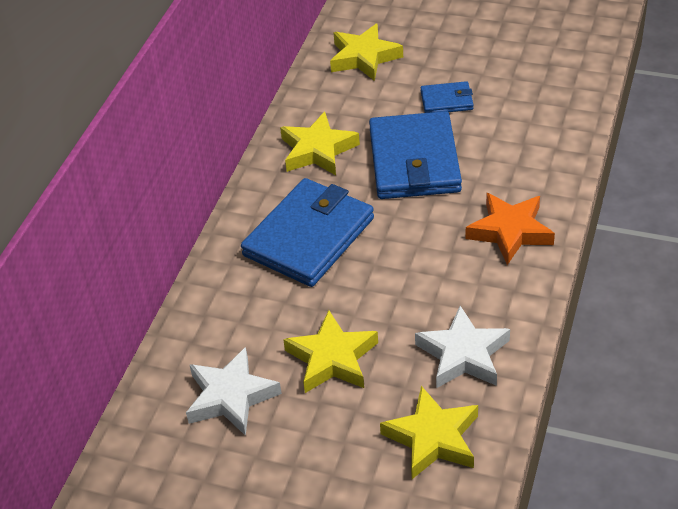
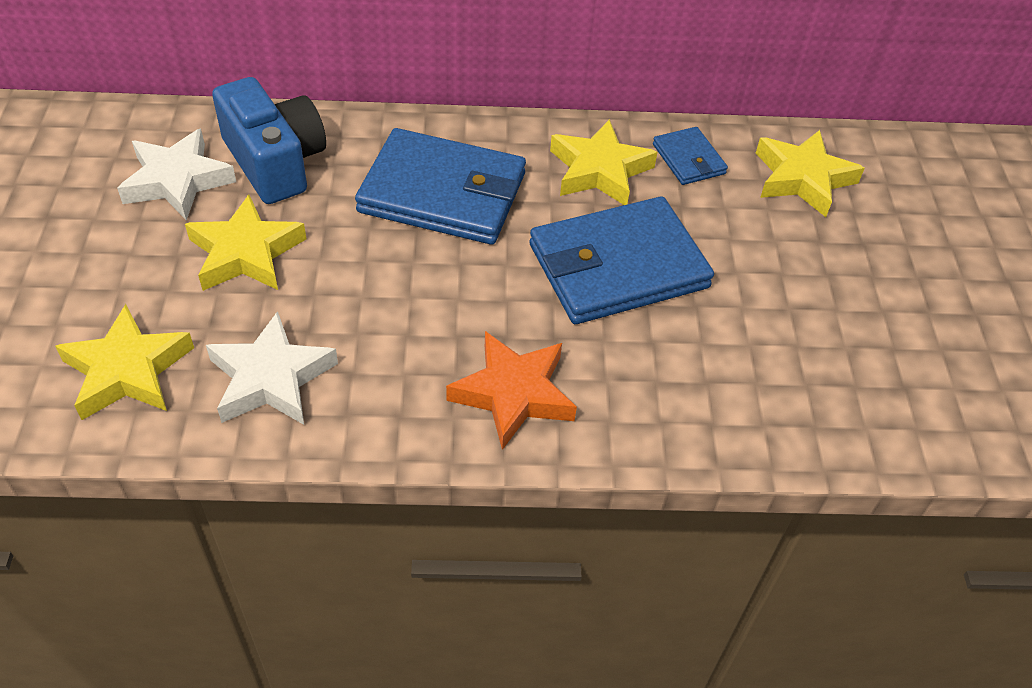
camera: 65 degrees right, 5 degrees up
(233, 331) = (275, 162): none -> blue camera
(446, 100) = (757, 279): blue wallet -> blue wallet (689, 159)

